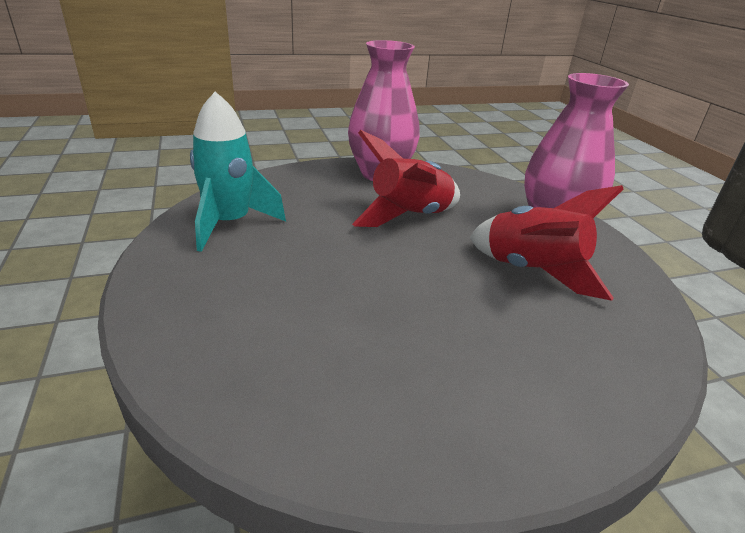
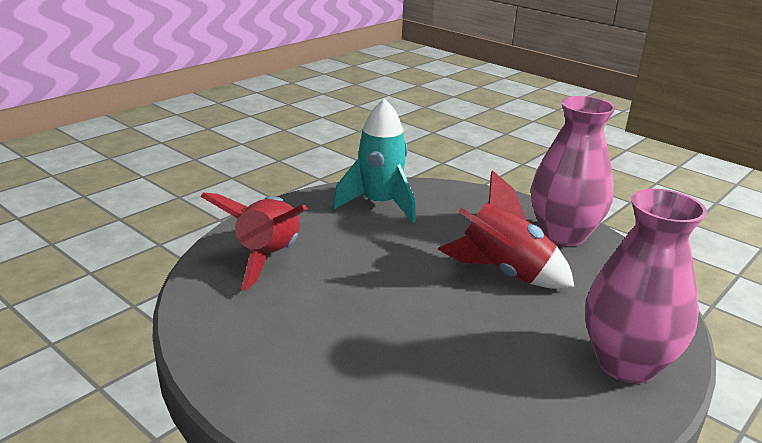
camera: 60 degrees right, 5 degrees down
(532, 271) = (498, 365): red rocket -> red rocket (268, 257)

